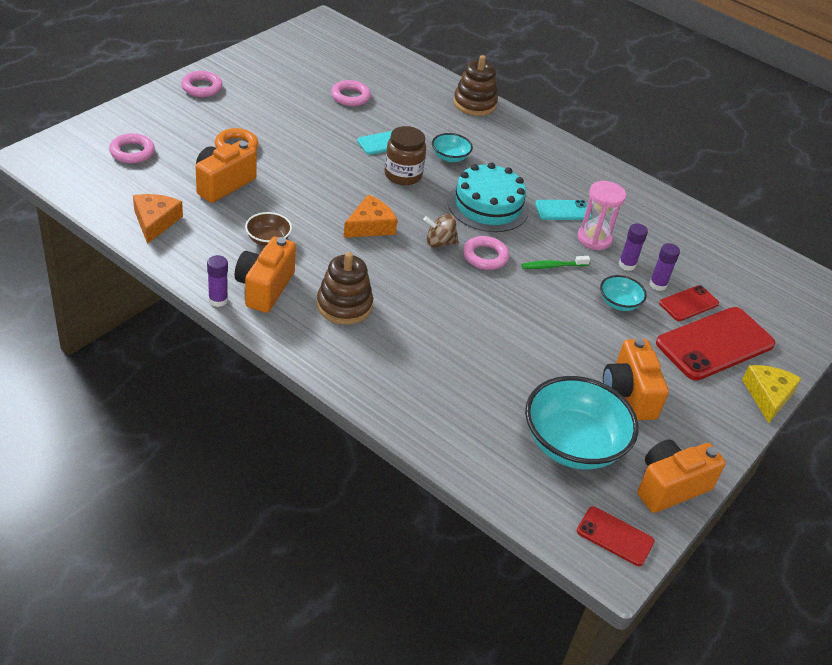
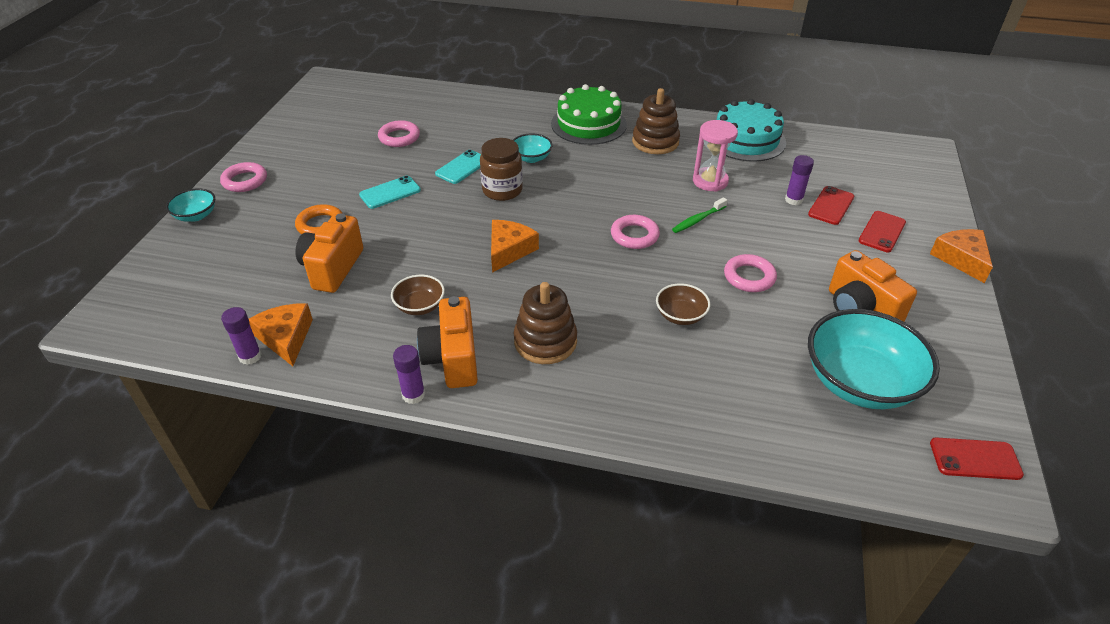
camera: 20 degrees left, 0 degrees up
(132, 152) = (211, 273): pink ring -> pink ring (749, 277)
(439, 243) = (584, 240): brown spinning top -> none
(469, 333) = (680, 315): none -> brown bowl
(474, 104) = (515, 104): brown stacking toy -> brown stacking toy (655, 142)
(488, 206) = (599, 188): turquoise cake -> turquoise cake (746, 140)
(526, 146) = (588, 124): none -> green cake
(563, 210) = (664, 167): turquoise phone -> turquoise phone (390, 192)
(619, 303) = (778, 229): turquoise bowl -> turquoise bowl (196, 215)
(627, 265) = (755, 193): purple glue stick -> purple glue stick (250, 356)
(670, 487) = (970, 383): orange camera -> none
(715, 344) = (882, 232): red phone -> red phone, size x0.52
(768, 396) = (961, 259): yellow cheese -> orange cheese

